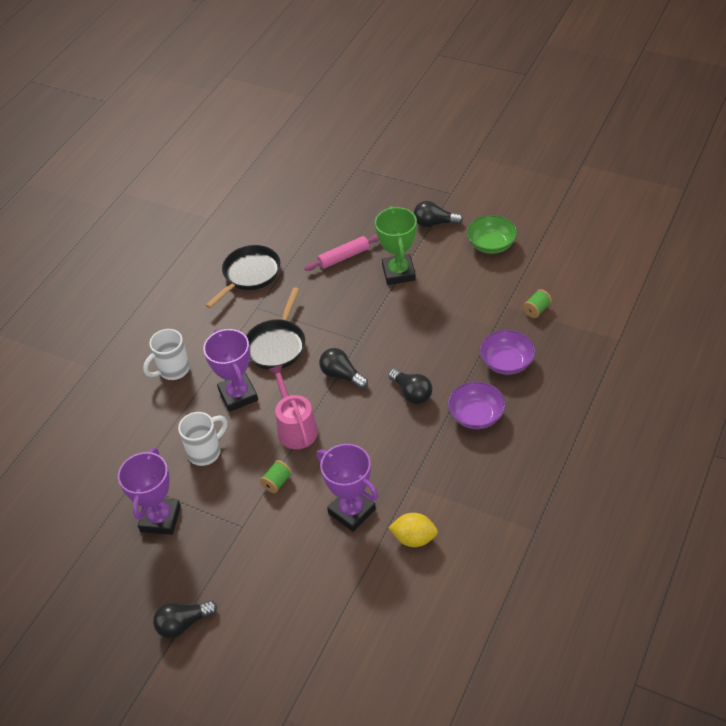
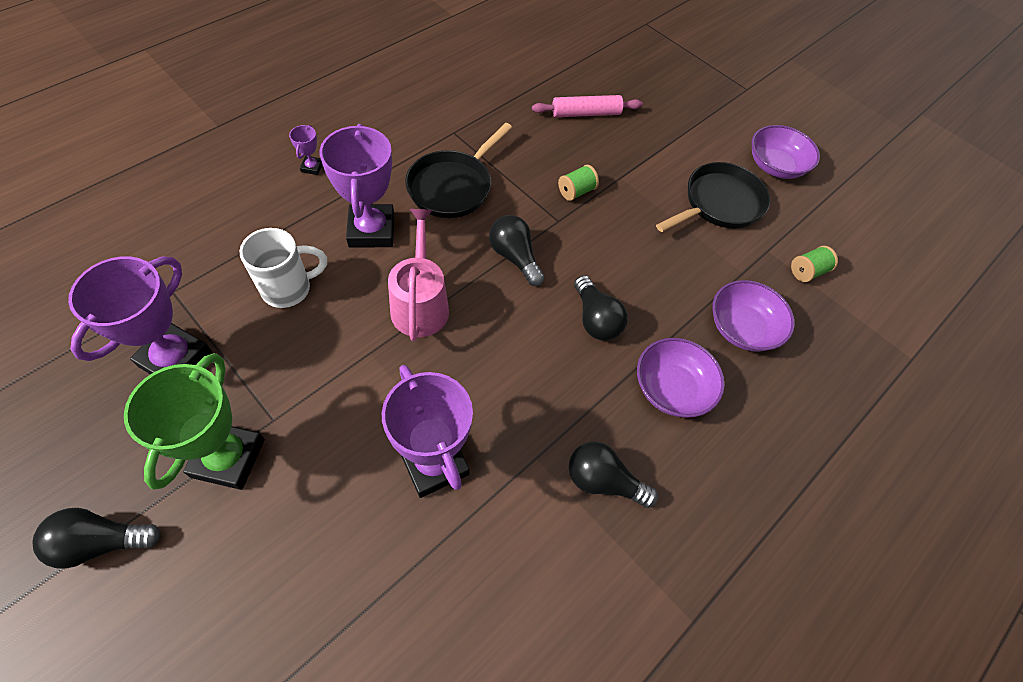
camera: 10 degrees right, 10 degrees up
(173, 370) = (312, 167): white mug -> purple trophy
(249, 275) = (464, 92): black pan -> black pan (719, 203)
(277, 482) = (355, 372): green spool -> green spool (576, 191)
(398, 273) = (644, 156): green trophy -> green trophy (228, 458)
(414, 538) = (503, 550): yellow lemon -> none
(434, 223) = (712, 115): black light bulb -> black light bulb (603, 481)
(491, 244) = (775, 166): green bowl -> purple bowl

